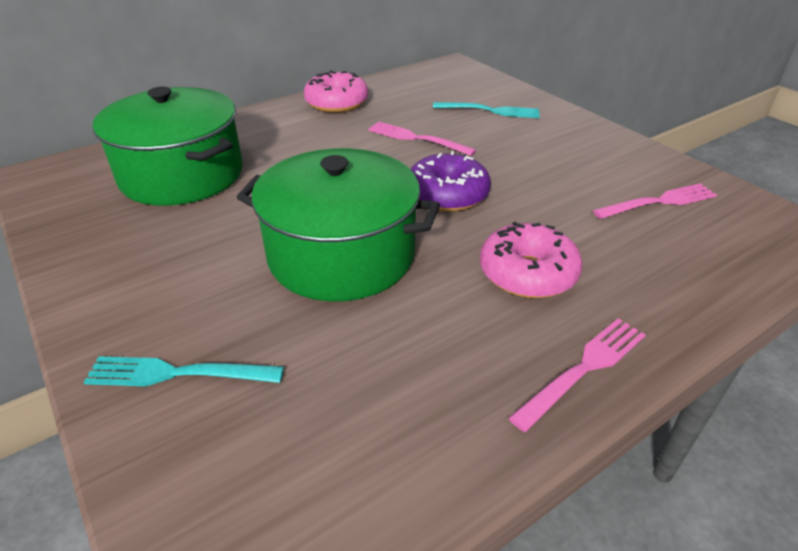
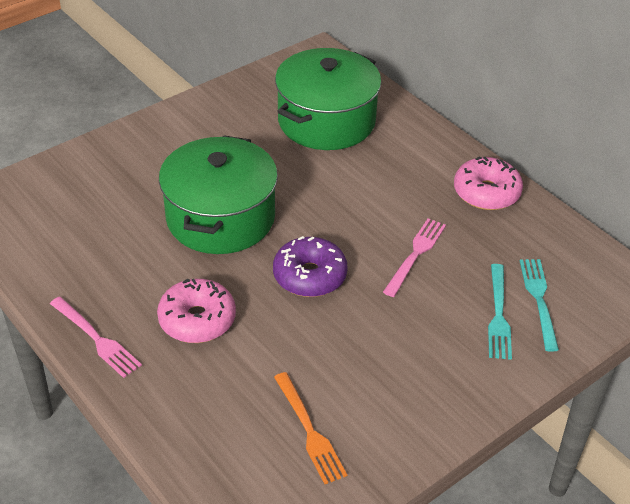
camera: 85 degrees right, 5 degrees up
(177, 373) = (111, 163): turquoise fork -> turquoise fork (538, 299)
(659, 202) = (310, 431): pink fork -> orange fork

